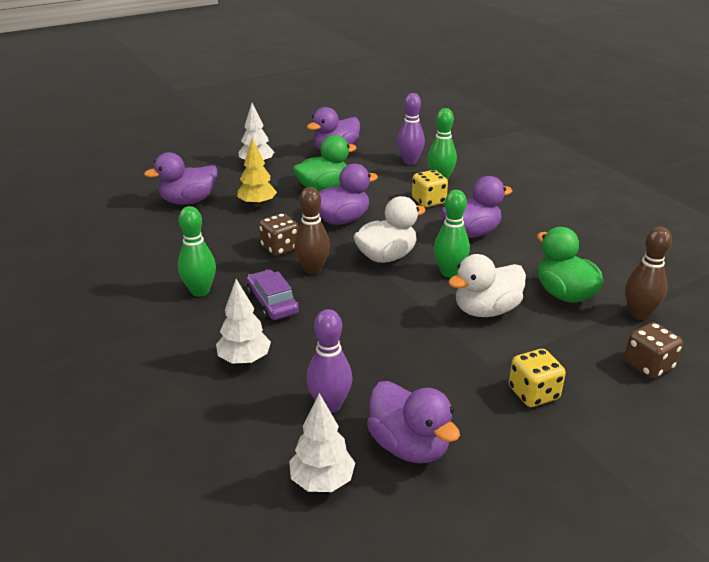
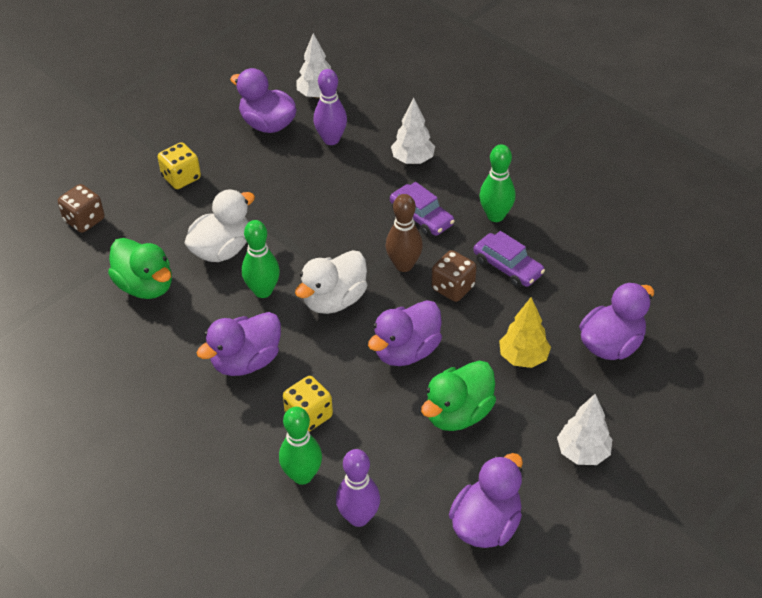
camera: 165 degrees right, 15 degrees up
(223, 253) = (507, 267): none -> purple car
(639, 314) = (77, 275): brown bowling pin -> none

